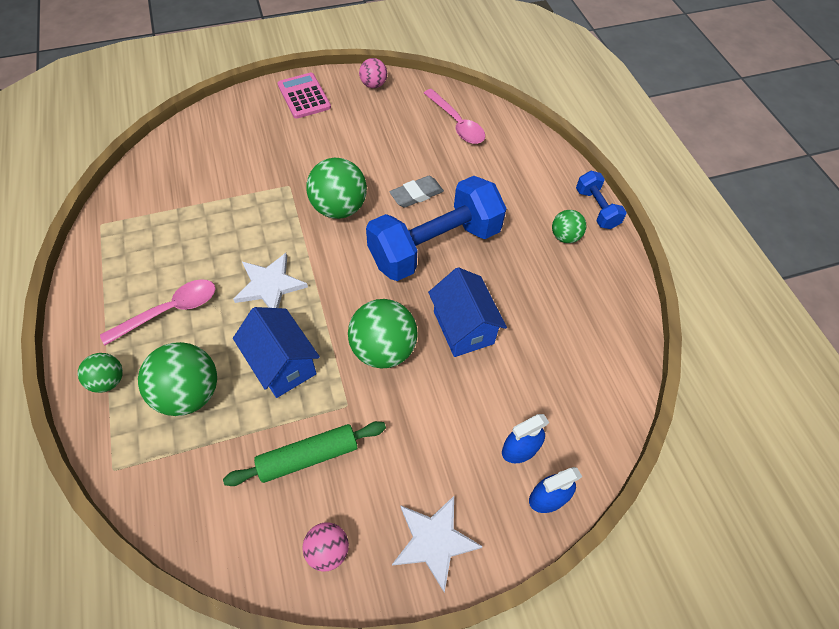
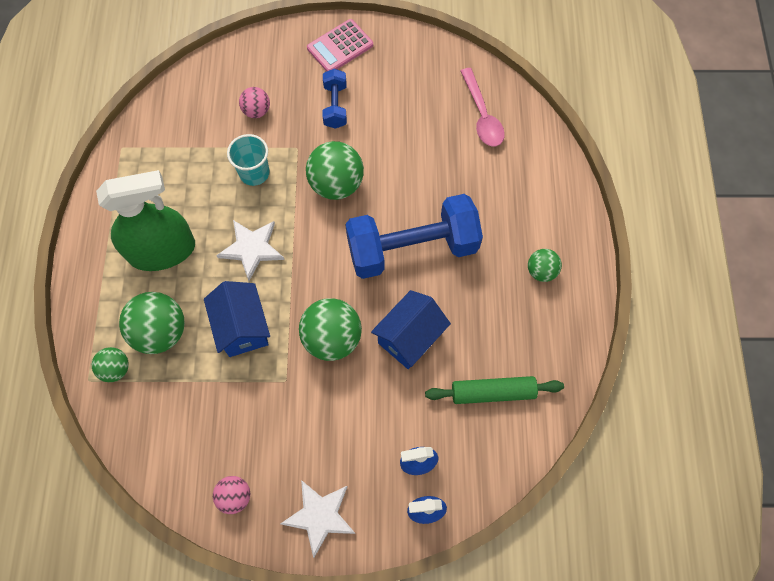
camera: 20 degrees right, 10 degrees up
(108, 380) = (99, 302): green ball -> green ball (116, 369)
(170, 310) = (162, 250): pink spoon -> green spray bottle
(251, 216) = (254, 173): none -> turquoise cup
(304, 96) = (340, 46): pink calculator -> pink calculator turned 120 degrees counterclockwise
(308, 457) = (241, 416): green rolling pin -> green rolling pin (493, 392)
(373, 85) = (413, 48): pink ball -> pink ball (256, 111)
(416, 194) = (414, 188): grey eraser -> none
(463, 327) = (409, 337): blue house -> blue house turned 45 degrees clockwise
(596, 209) = (586, 249): blue dumbbell -> blue dumbbell (335, 106)

